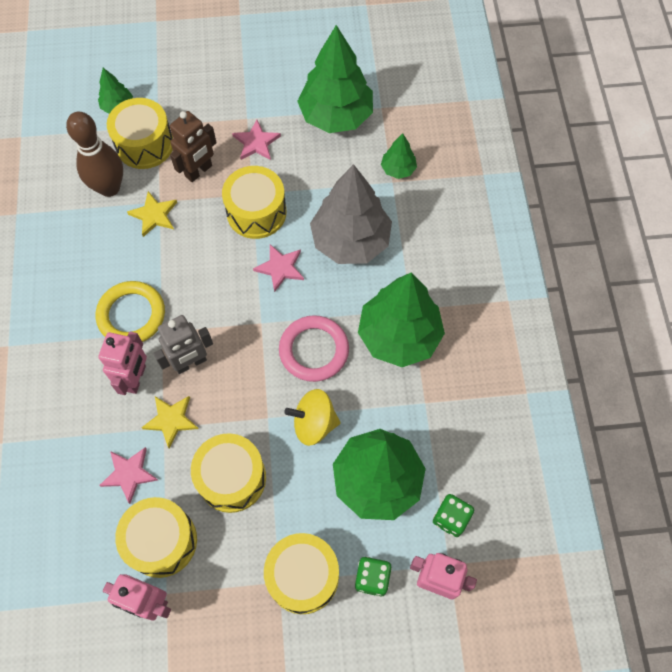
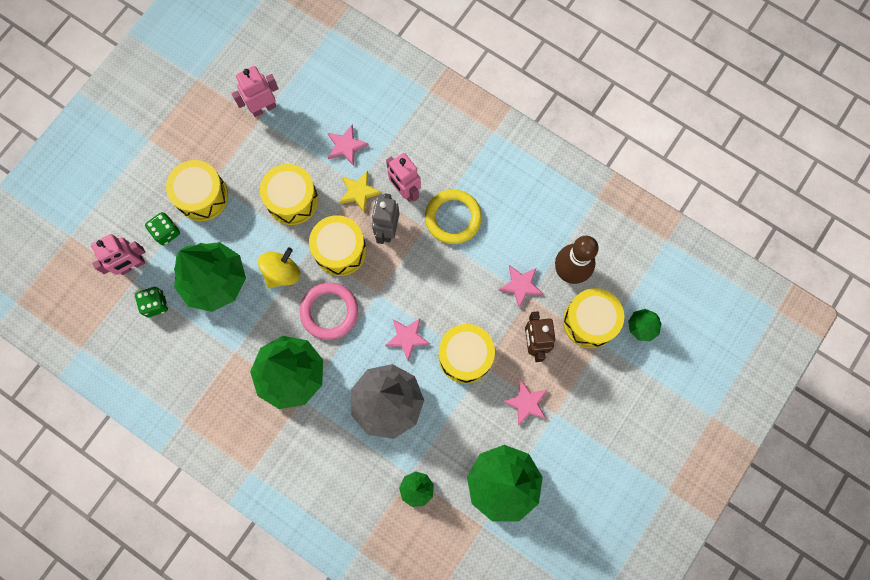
camera: 130 degrees right, 10 degrees up
(154, 215) = (521, 285): yellow star -> pink star
(161, 541) = (291, 136): yellow drum -> yellow drum (340, 250)

